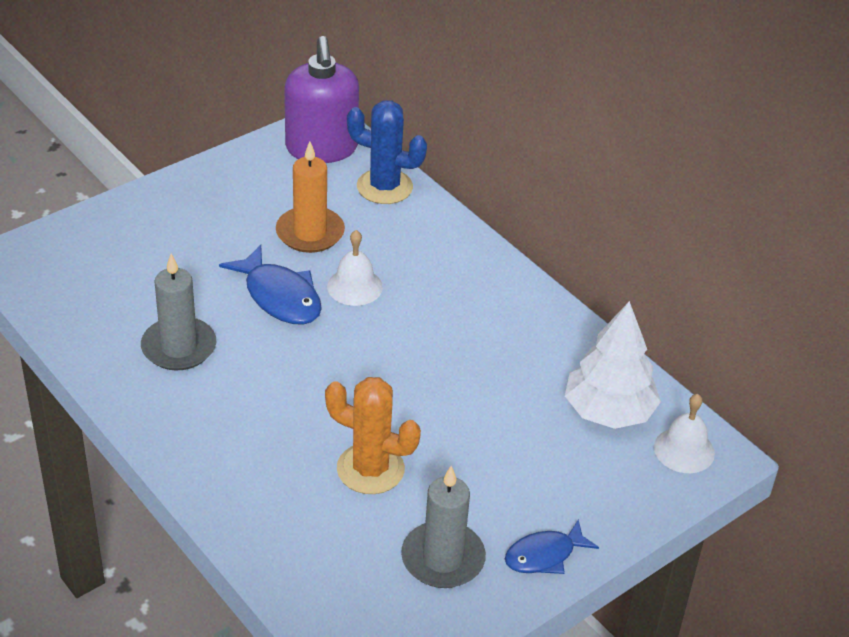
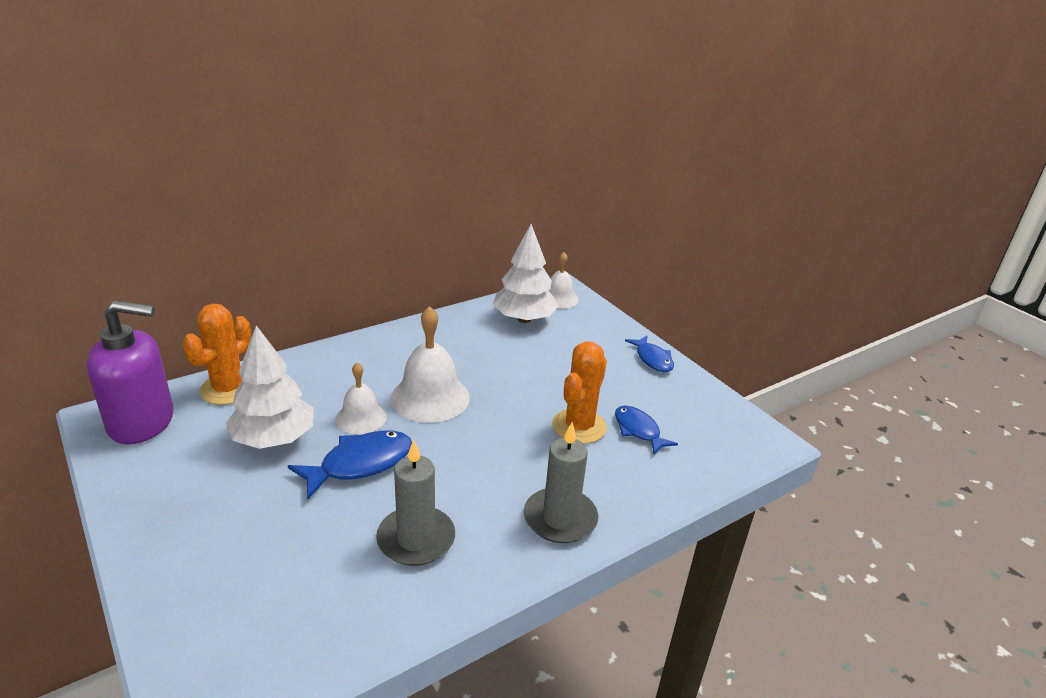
camera: 85 degrees left, 10 degrees down
(310, 233) = (273, 439): orange candle -> white tree
(372, 527) = (638, 430): none -> blue fish
(384, 187) = (228, 389): blue cactus -> orange cactus
(402, 335) = (430, 397): none -> white bell
(443, 558) = (662, 401): grey candle -> grey candle (560, 518)

